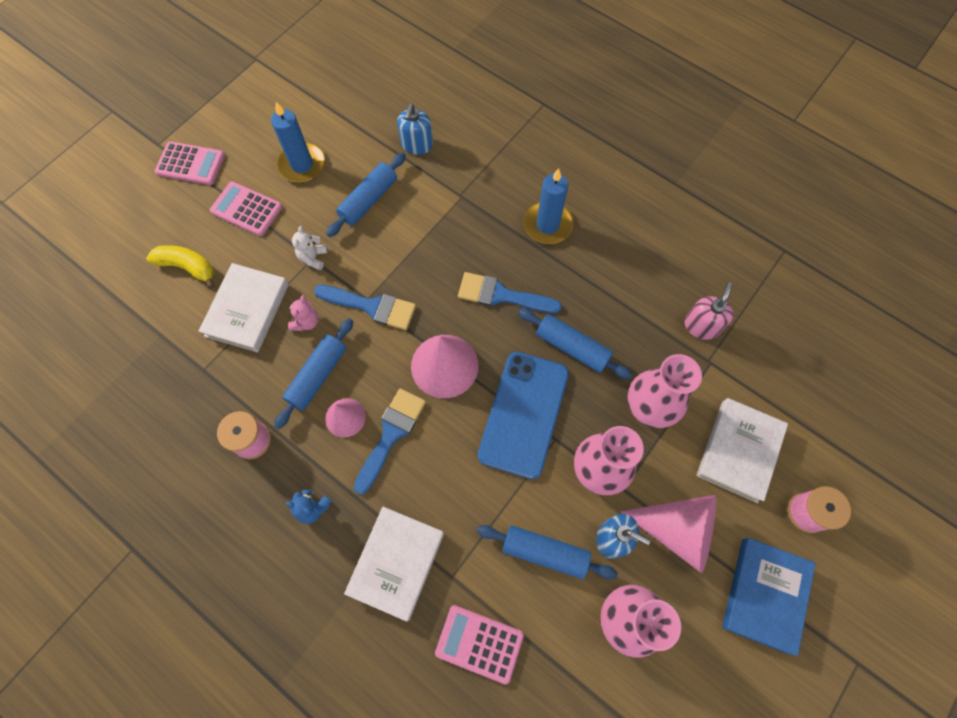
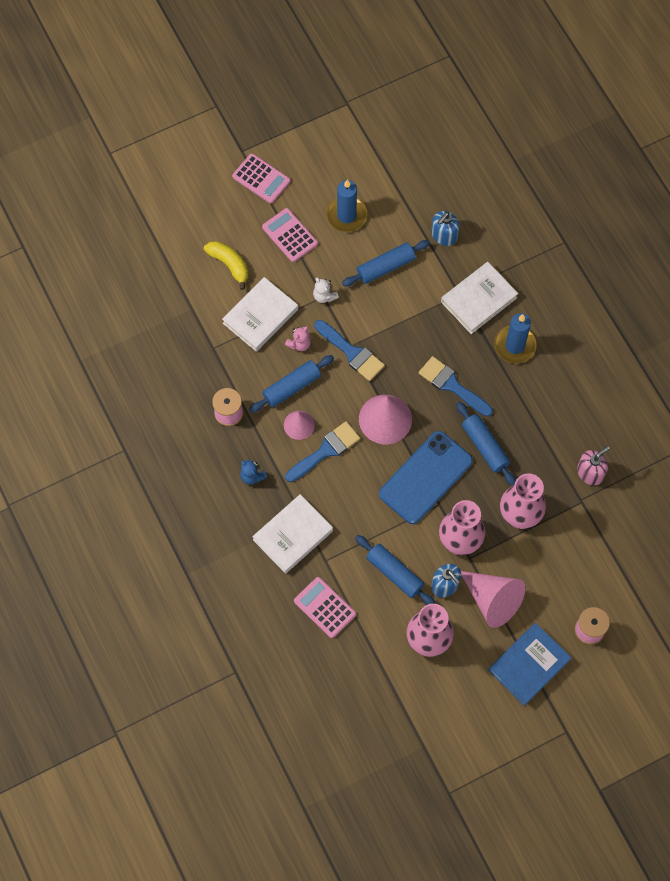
camera: 25 degrees right, 0 degrees up
(313, 257) = (324, 296): white teddy bear -> white teddy bear turned 75 degrees counterclockwise
(739, 451) = (565, 570): white book -> white book (478, 300)

